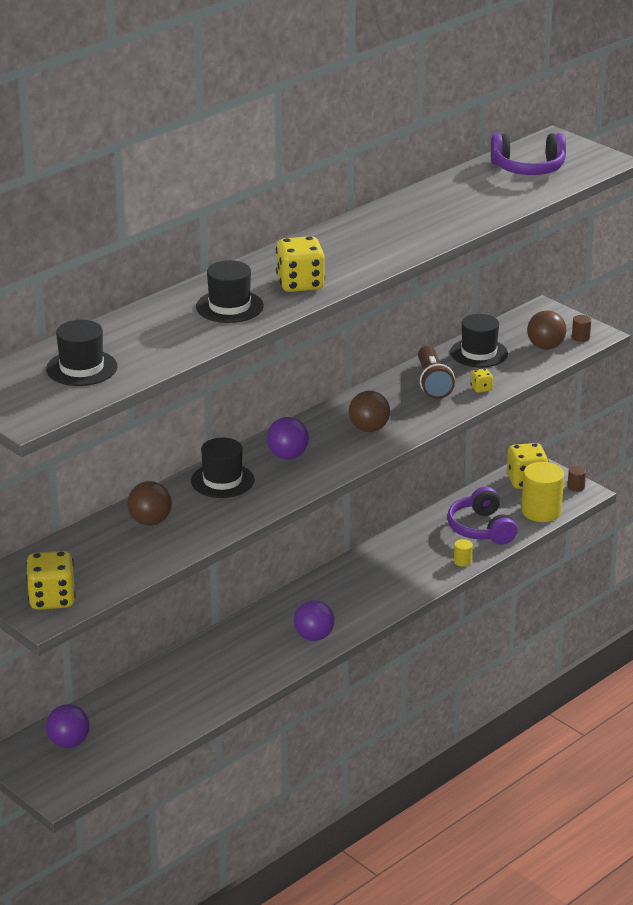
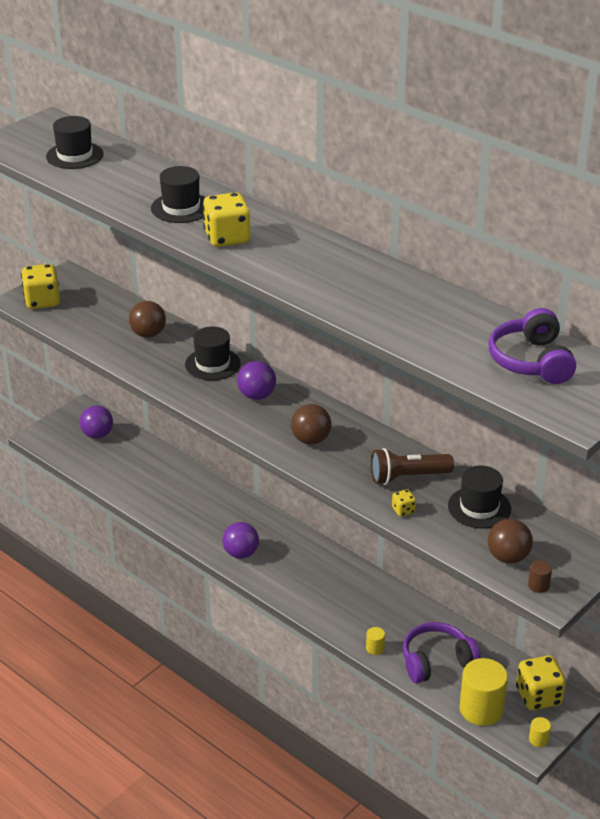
camera: 85 degrees right, 5 degrees up
(576, 487) = (538, 739): brown cylinder -> yellow cylinder

